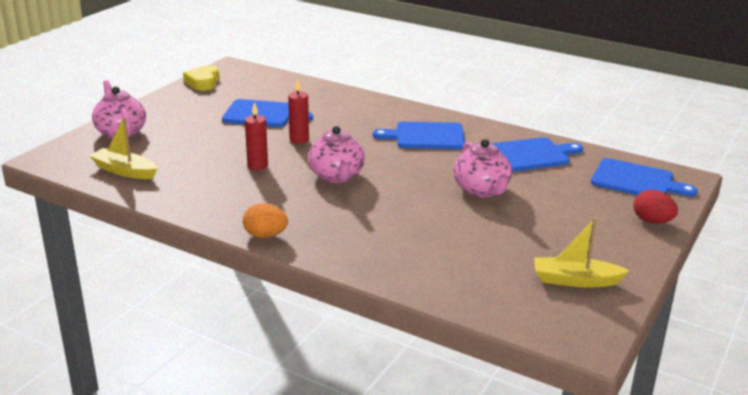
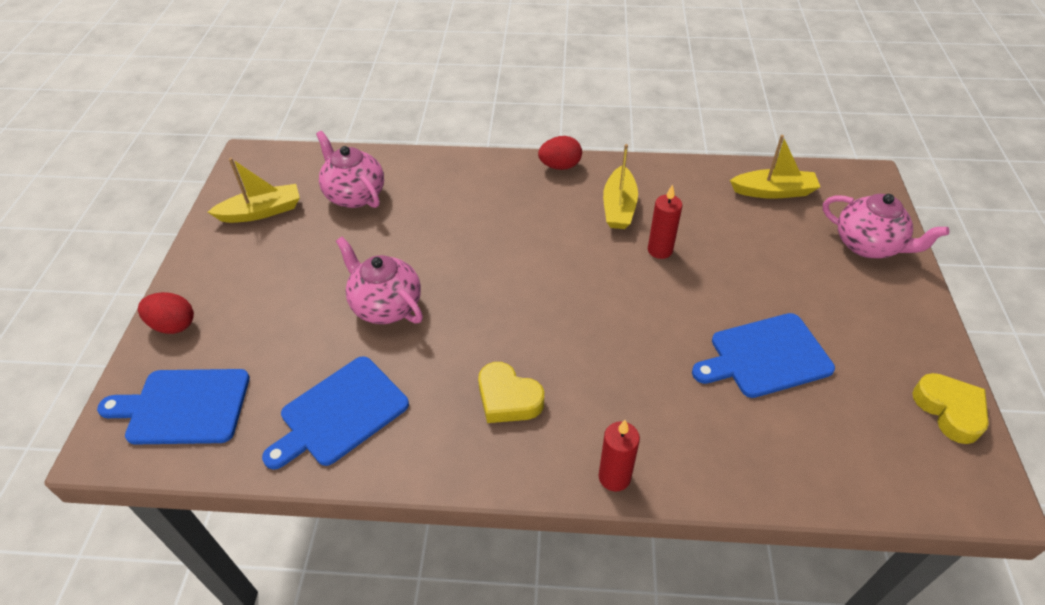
camera: 155 degrees right, 20 degrees up
(253, 195) = (619, 207): none -> yellow boat
(265, 235) = (560, 166): orange egg -> red egg
(299, 139) = (663, 318): red candle -> red candle (614, 477)
(336, 176) = (561, 266): pink teapot -> pink teapot (354, 195)
(426, 136) = (508, 398): blue cutting board -> yellow heart

